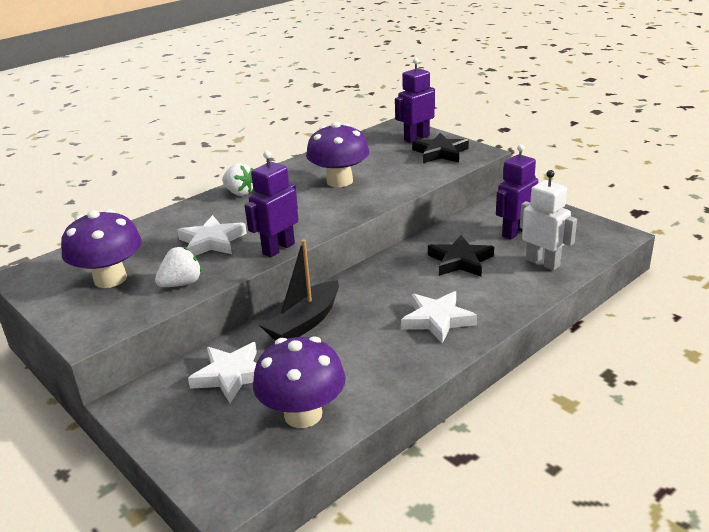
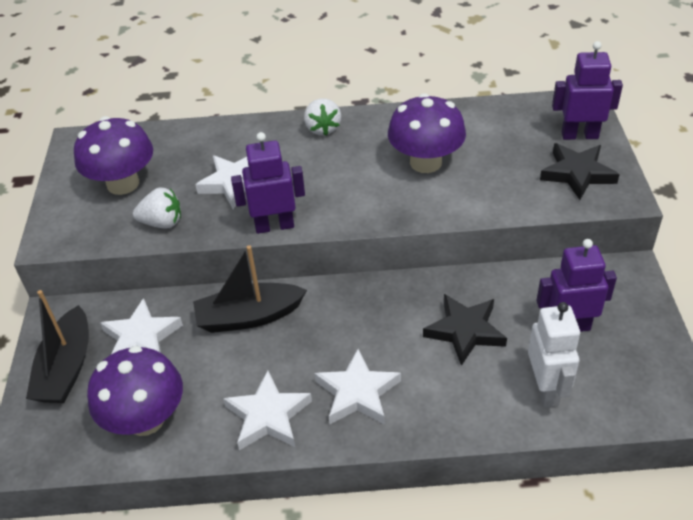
camera: 40 degrees right, 15 degrees up
(187, 425) = (66, 368): none -> black boat
(394, 362) = (268, 415): none -> white star

